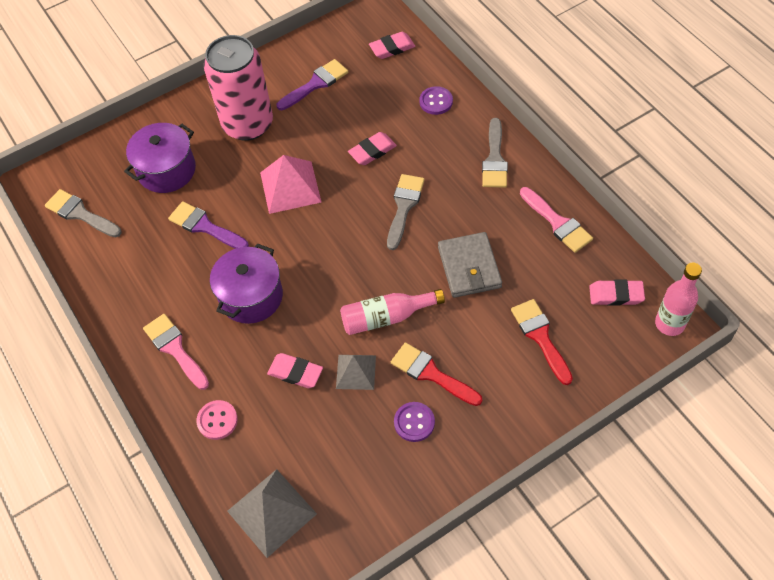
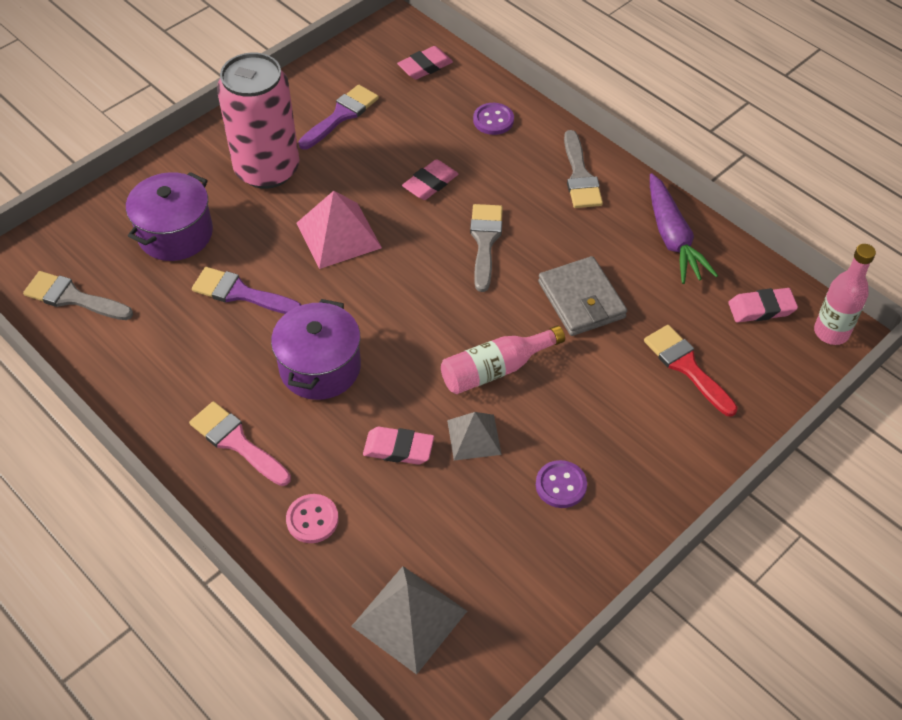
camera: 15 degrees left, 5 degrees down
(431, 374) = (567, 426): red brush -> none
(557, 223) = (672, 238): pink brush -> purple carrot

